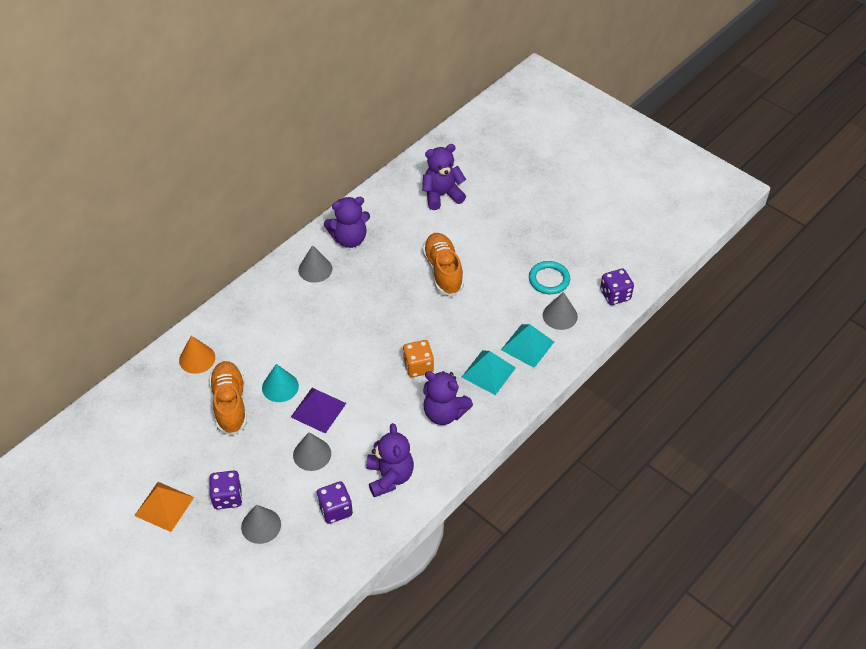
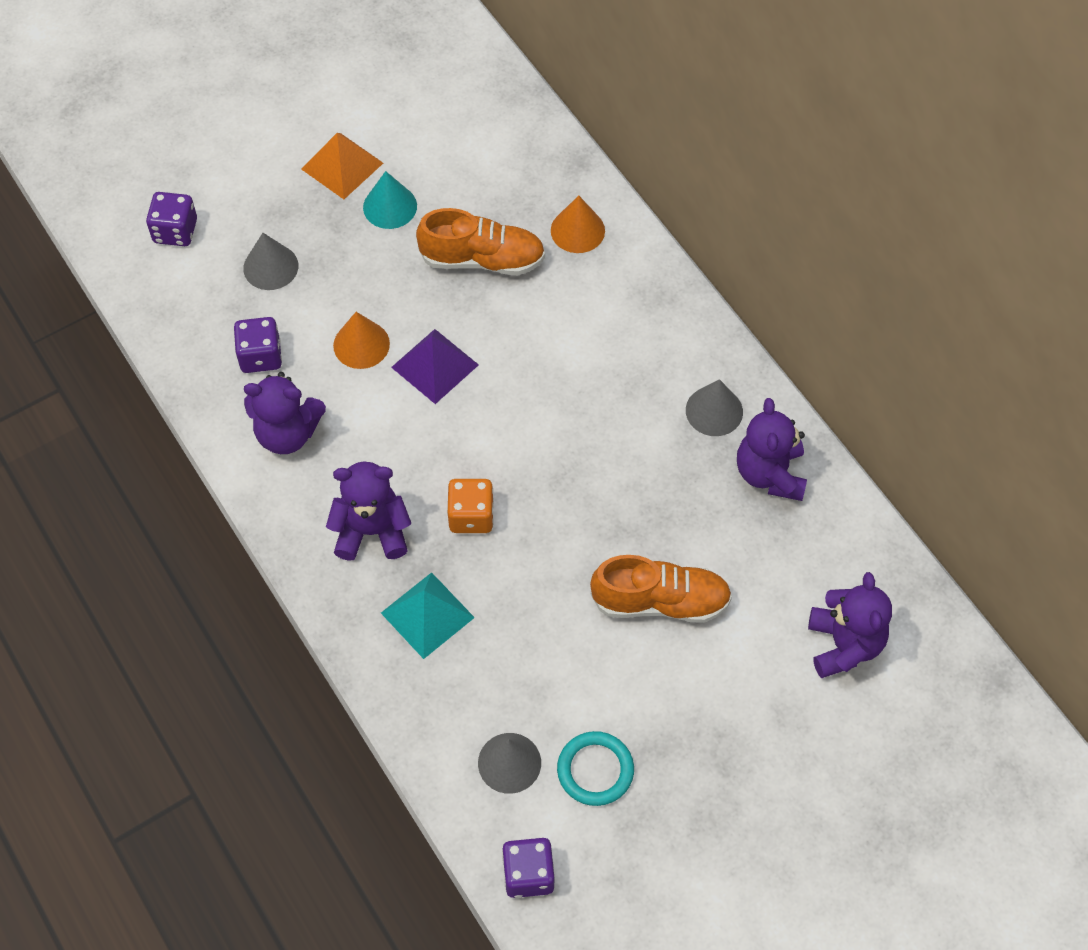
camera: 105 degrees right, 10 degrees up
(227, 497) = (329, 236): purple dice -> purple dice (175, 231)
(280, 387) = (493, 325): turquoise cone -> turquoise cone (390, 206)
(312, 454) = (361, 344): grey cone -> orange cone
(444, 413) = (371, 531): purple teddy bear -> purple teddy bear turned 45 degrees clockwise
(527, 345) = (462, 690): turquoise pyramid -> none

